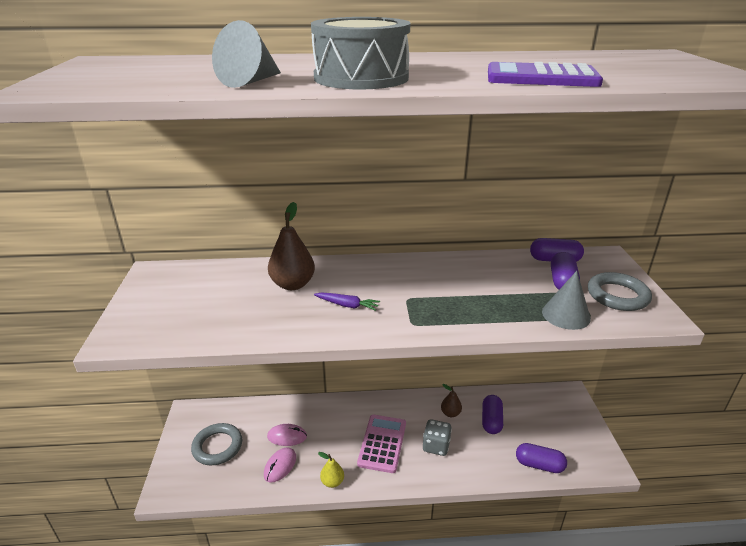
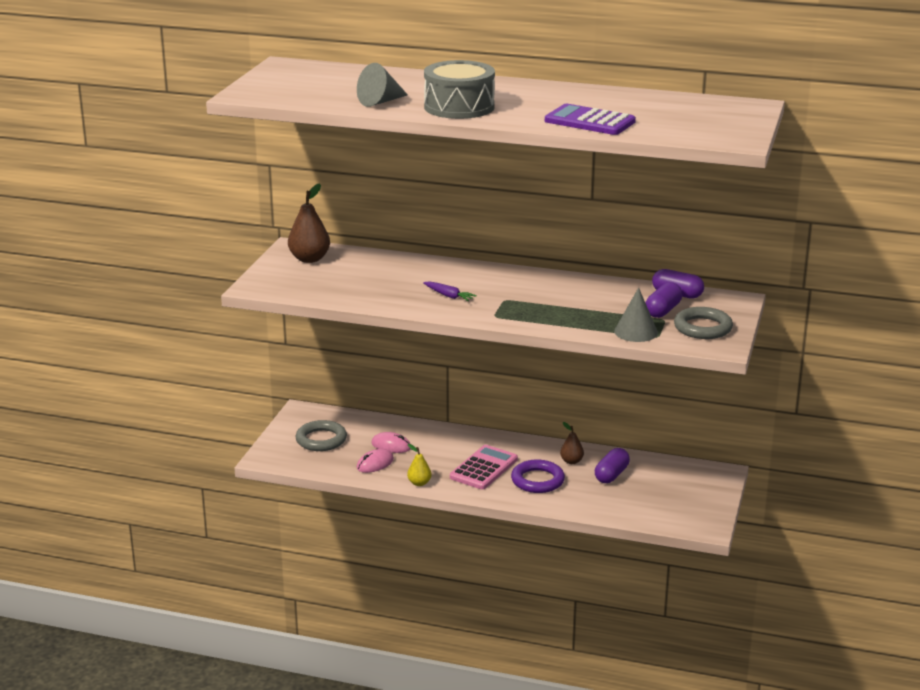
camera: 20 degrees right, 5 degrees down
(293, 284) = (411, 274): brown pear -> brown pear (309, 259)
(436, 446) = (537, 480): grey dice -> purple ring
(539, 465) = (634, 513): purple capsule -> none

